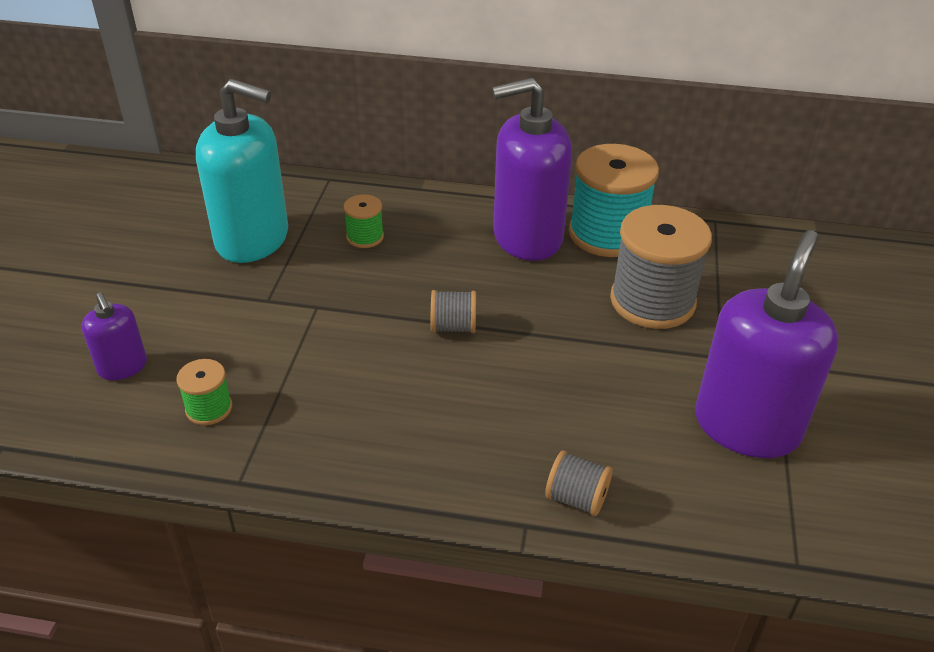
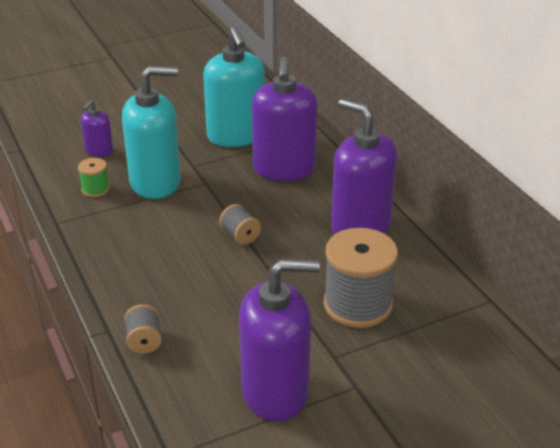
camera: 55 degrees right, 5 degrees down
(264, 347) = (155, 182): none -> turquoise soap dispenser
(365, 237) = (284, 169): green spool -> purple soap dispenser
(607, 234) = (408, 257): turquoise spool -> none

